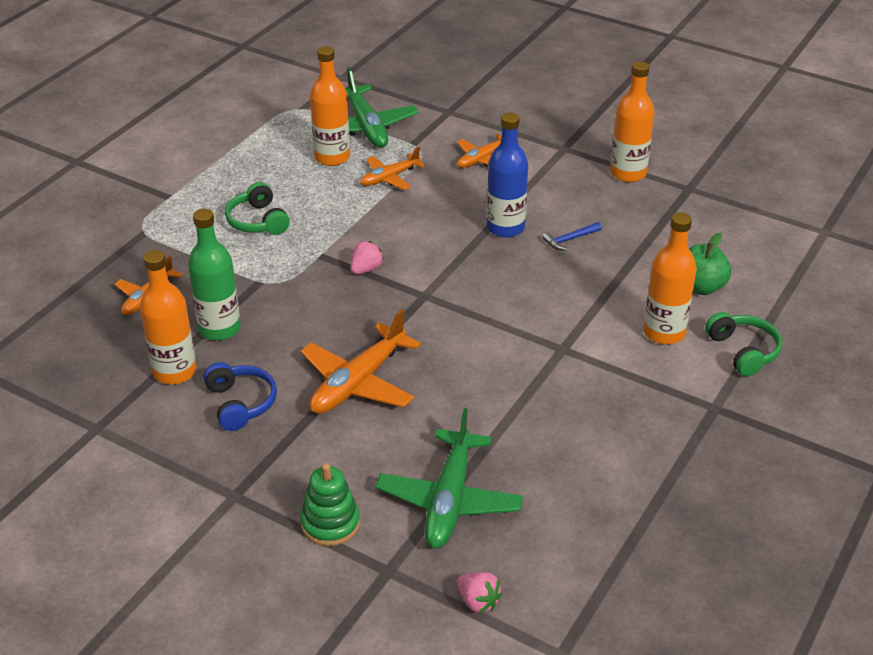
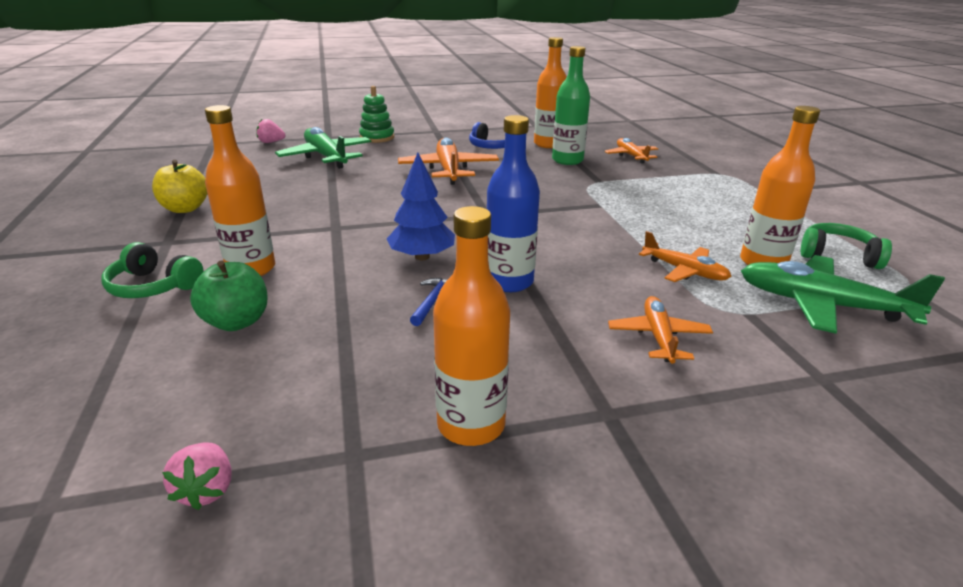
camera: 135 degrees right, 10 degrees down
(258, 221) = (682, 203): green headphones -> green headphones (838, 256)
(366, 269) = (554, 210): pink strawberry -> pink strawberry (206, 490)
(389, 178) = (684, 271): orange plane -> orange plane turned 120 degrees clockwise
(533, 278) = (422, 257): none -> blue tree
(677, 461) = (185, 208): none -> yellow apple

